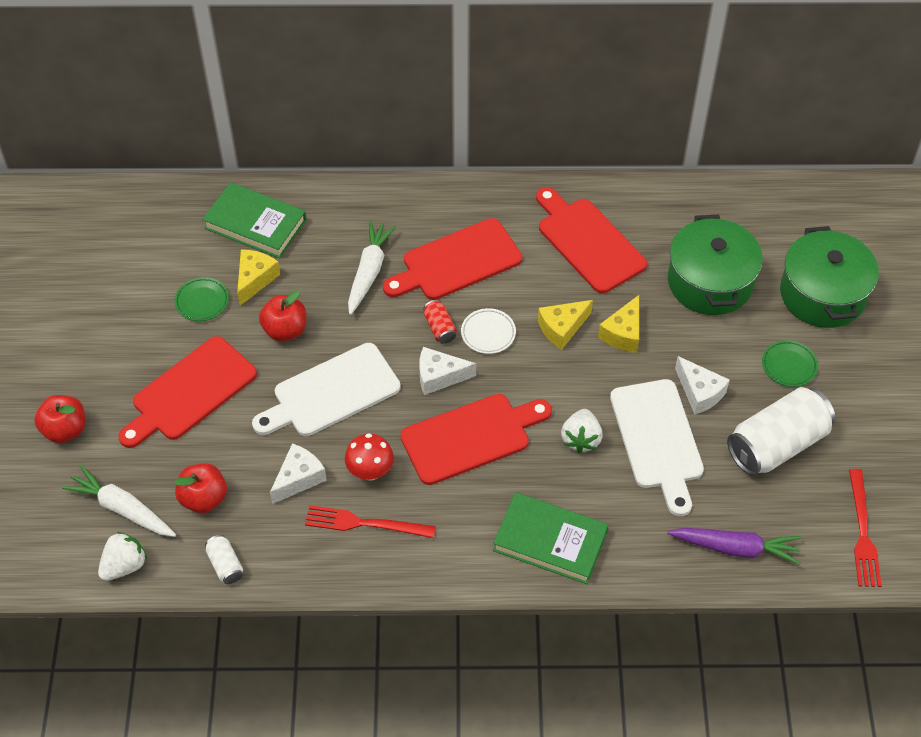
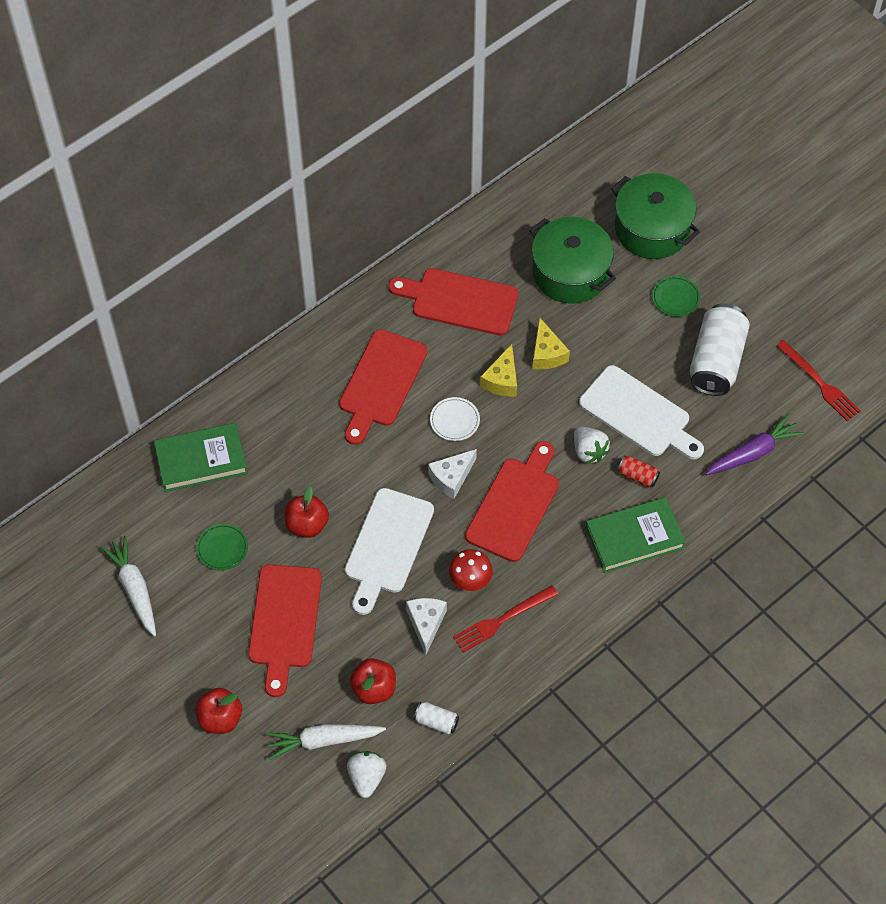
camera: 40 degrees left, 5 degrees up
(255, 279) = (245, 503): yellow cheese -> none
(369, 271) = (324, 435): white carrot -> white carrot (134, 589)
(440, 328) = (417, 441): red can -> red can (637, 476)
(699, 392) = (635, 360): white cheese -> none

